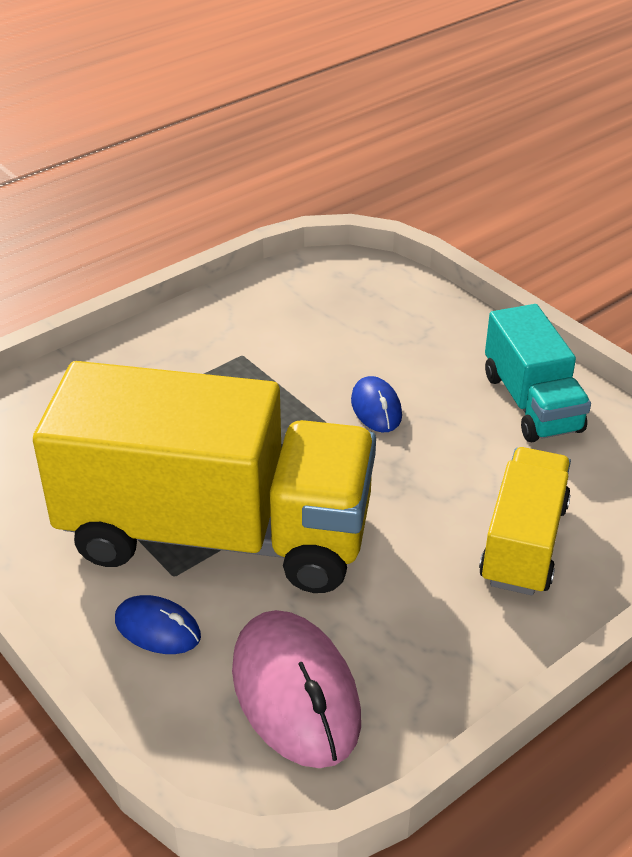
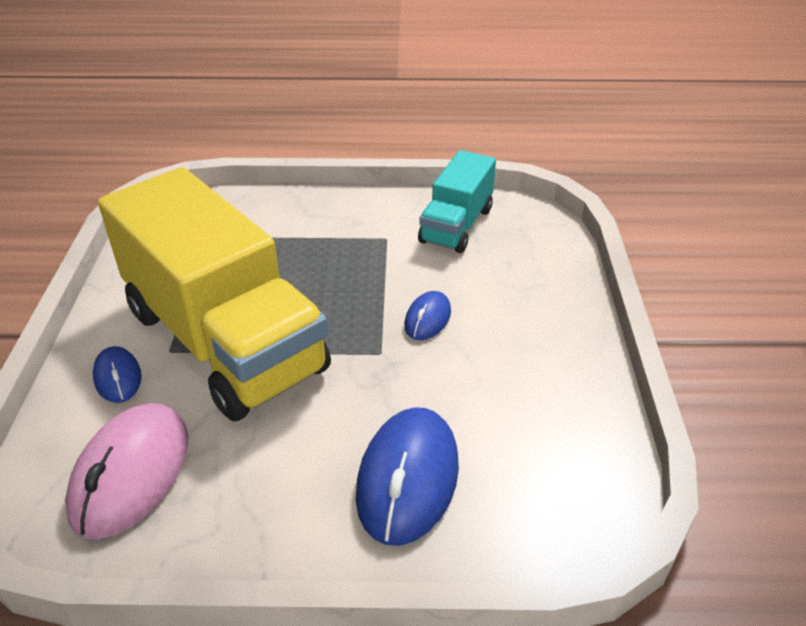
camera: 40 degrees right, 0 degrees up
(523, 543) = (408, 479): yellow truck -> blue mouse
(531, 402) = (550, 379): turquoise truck -> turquoise truck (456, 225)

